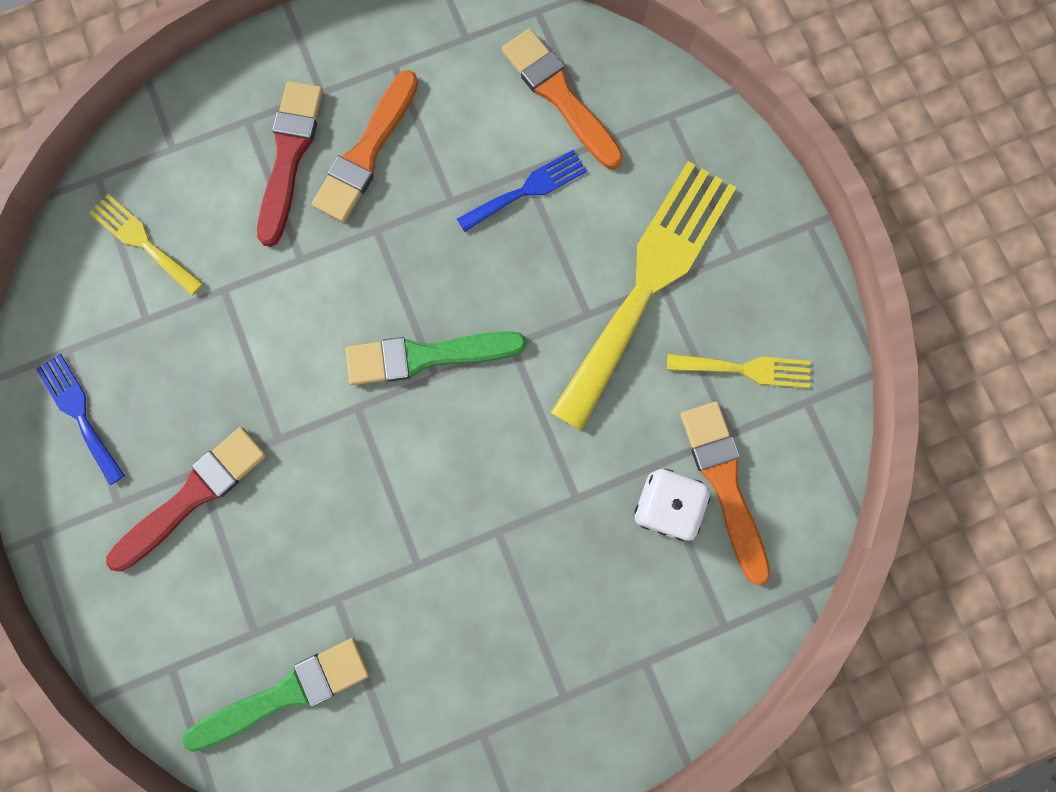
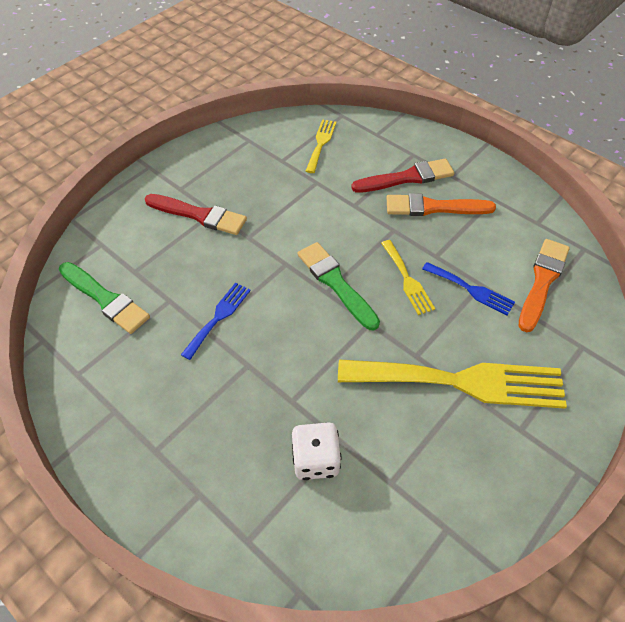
camera: 65 degrees right, 25 degrees down
(80, 413) = (219, 157): blue fork -> blue fork (218, 317)
(724, 483) = (352, 493): orange brush -> none
(745, 369) = (443, 472): yellow fork -> yellow fork (407, 280)

